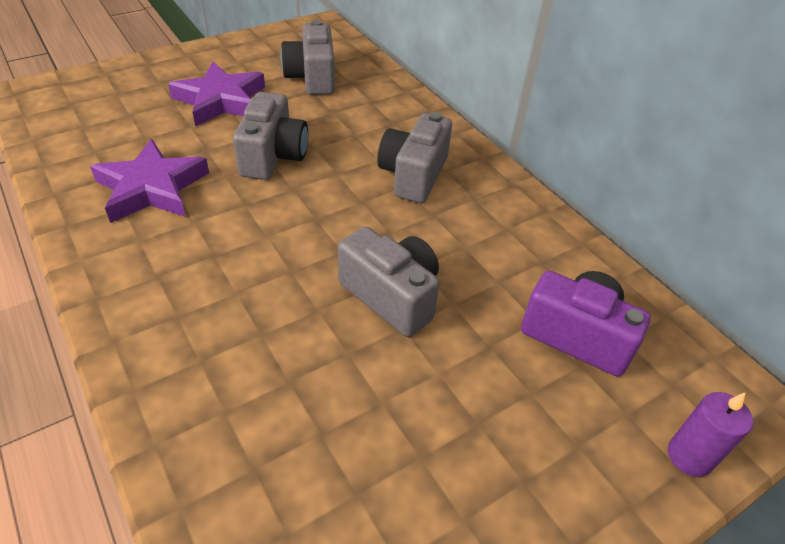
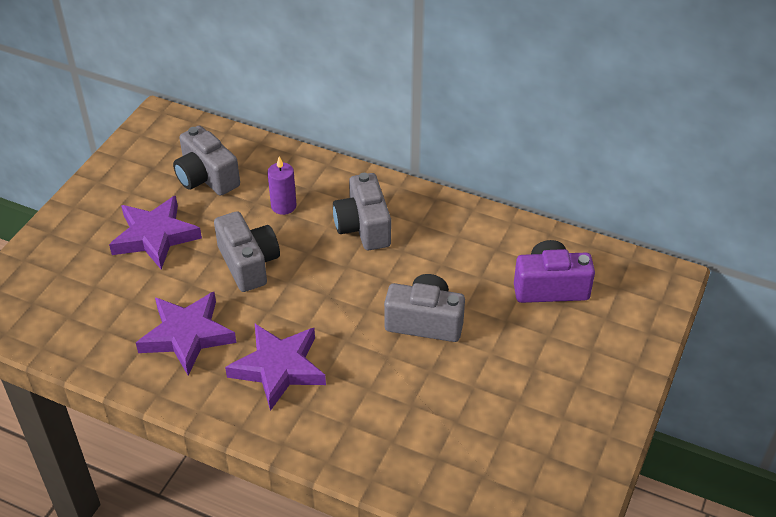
camera: 30 degrees left, 0 degrees up
(196, 261) = (278, 368): none -> purple star
(689, 456) = (648, 323): purple candle -> purple candle (283, 206)

